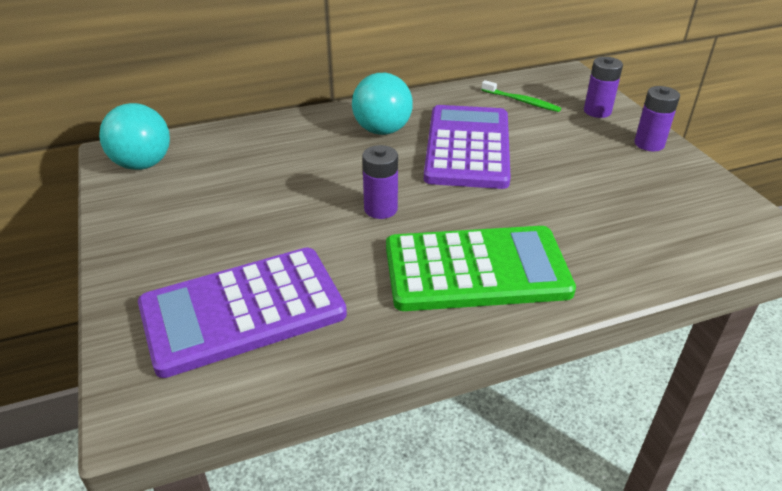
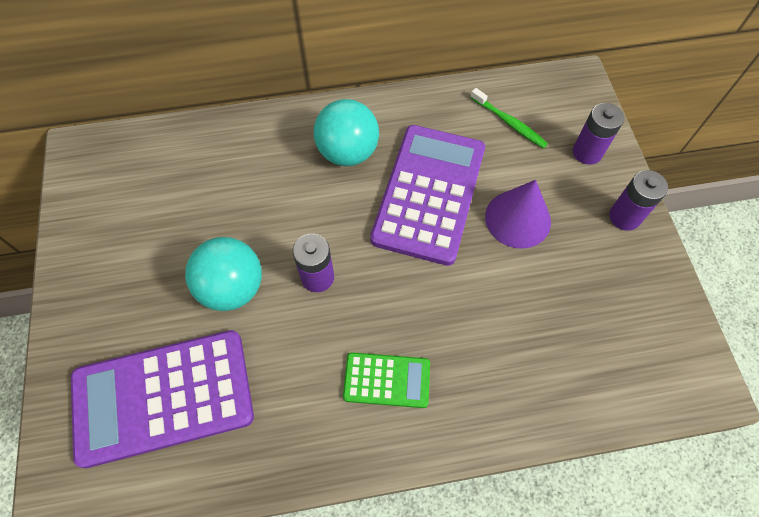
camera: 10 degrees right, 25 degrees up
(143, 164) = (102, 172): turquoise ball -> turquoise ball (232, 288)
(476, 269) = (387, 380): green calculator -> green calculator, size x0.50
(555, 154) = (518, 219): none -> purple cone

